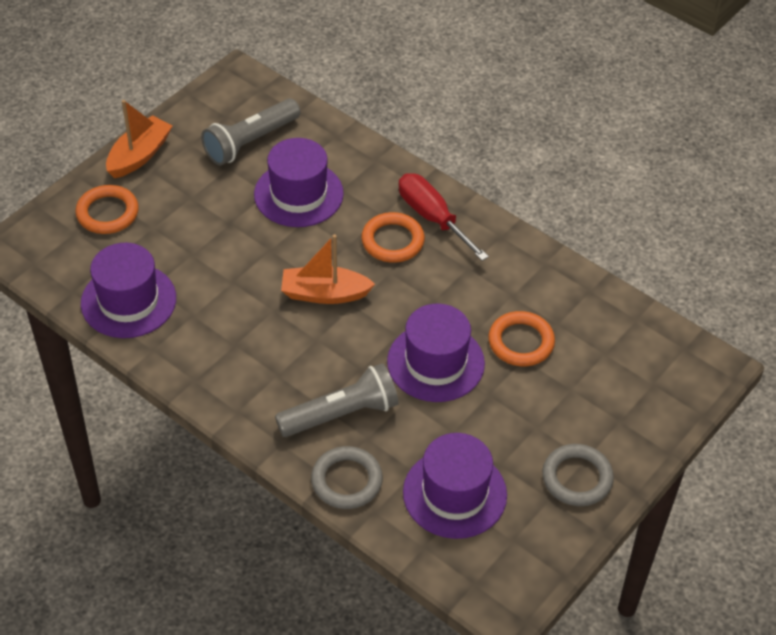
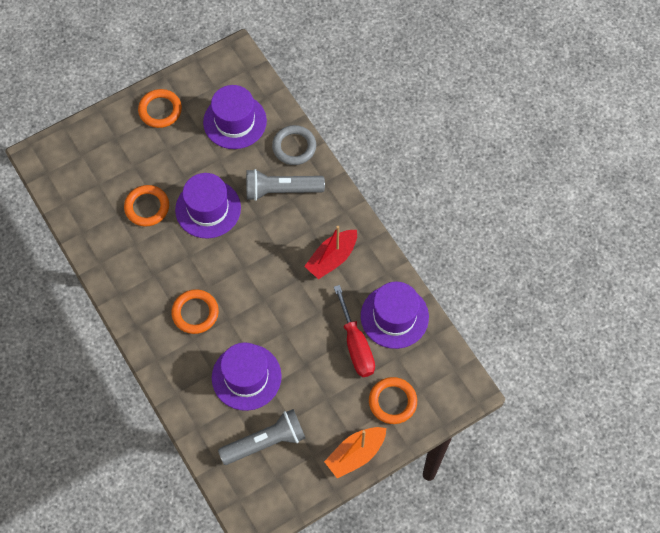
camera: 160 degrees left, 15 degrees up
(236, 346) = (332, 258): none -> red boat
(324, 293) = (259, 282): orange boat -> none
(432, 217) = (158, 325): red screwdriver -> red screwdriver (356, 345)
(577, 478) = (160, 110): grey ring -> orange ring

